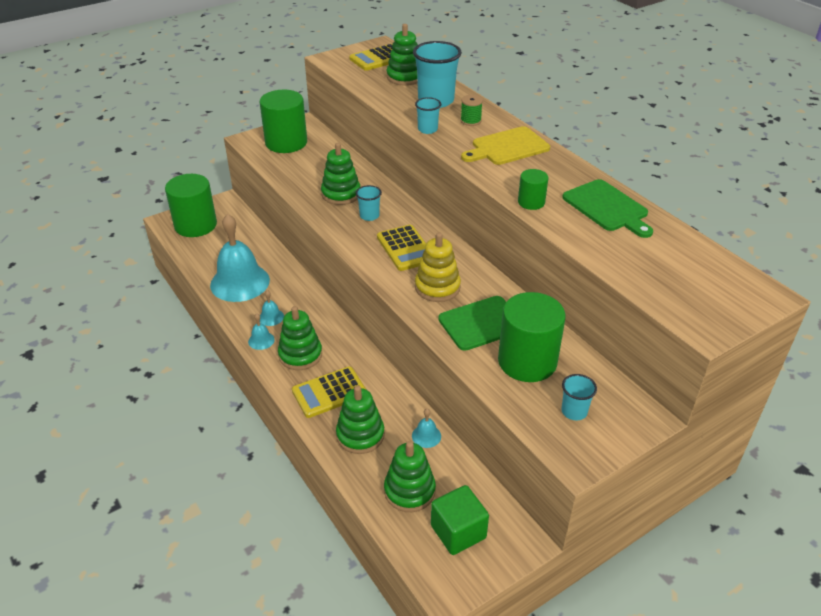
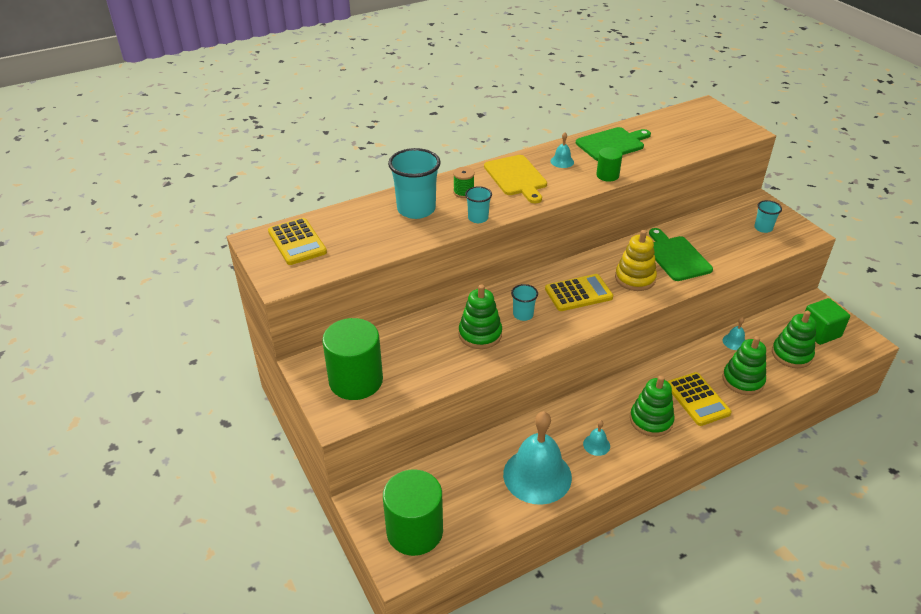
camera: 85 degrees left, 0 degrees up
(261, 340) = (633, 451): turquoise bell -> turquoise bell (562, 161)
(405, 77) = (354, 226): green stacking toy -> none
(527, 361) = (718, 242): green cylinder -> none

